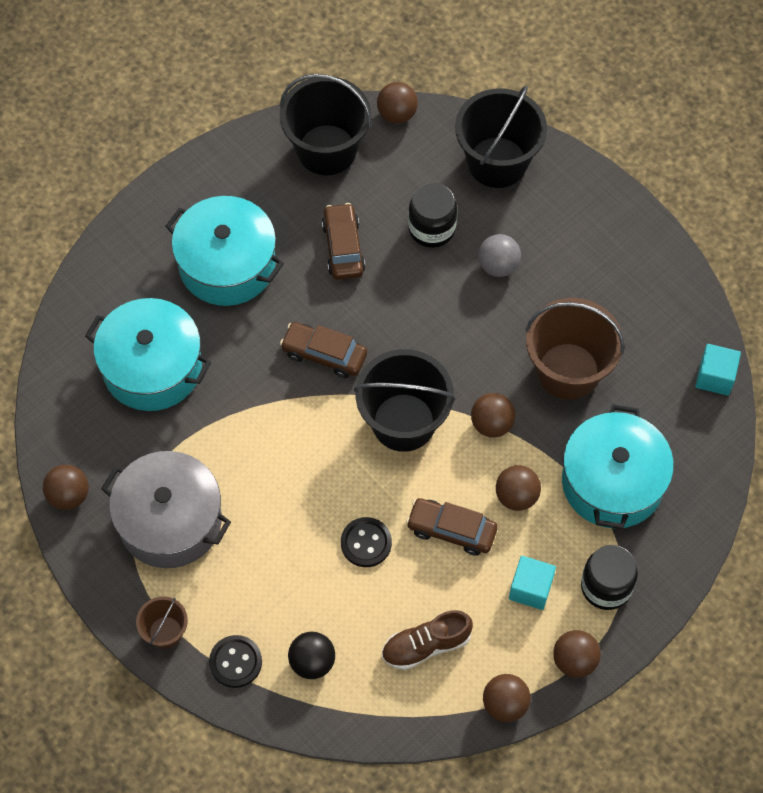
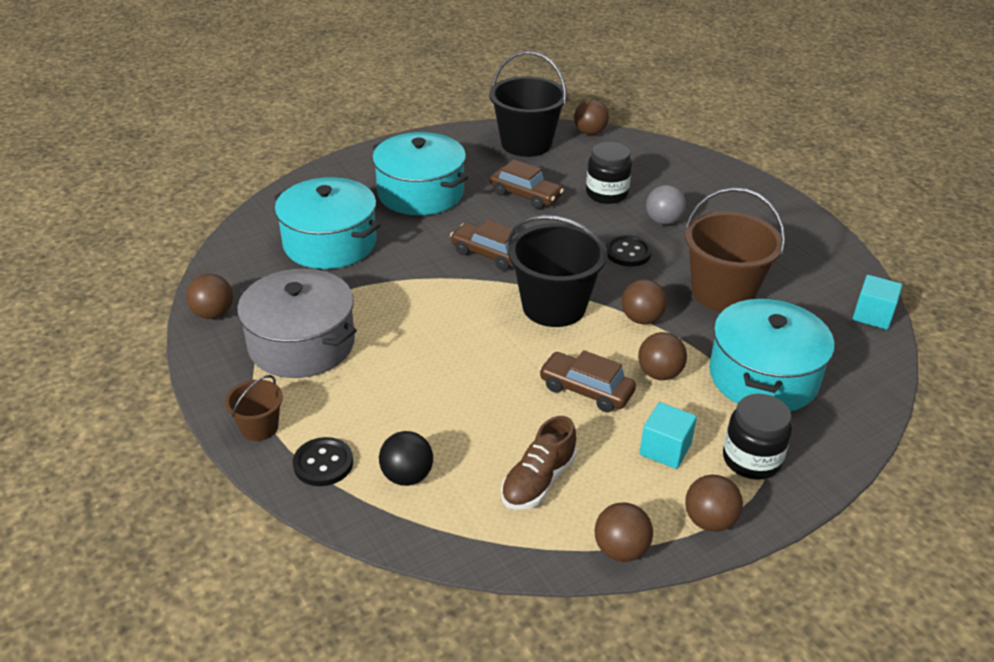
camera: 10 degrees right, 25 degrees down
(343, 247) = (525, 195): brown car -> brown car turned 120 degrees clockwise
(366, 543) = (493, 387): black button -> black button (628, 253)
(426, 645) = (538, 481): brown shoe -> brown shoe turned 45 degrees counterclockwise
(497, 162) = (671, 165): black bucket -> none

